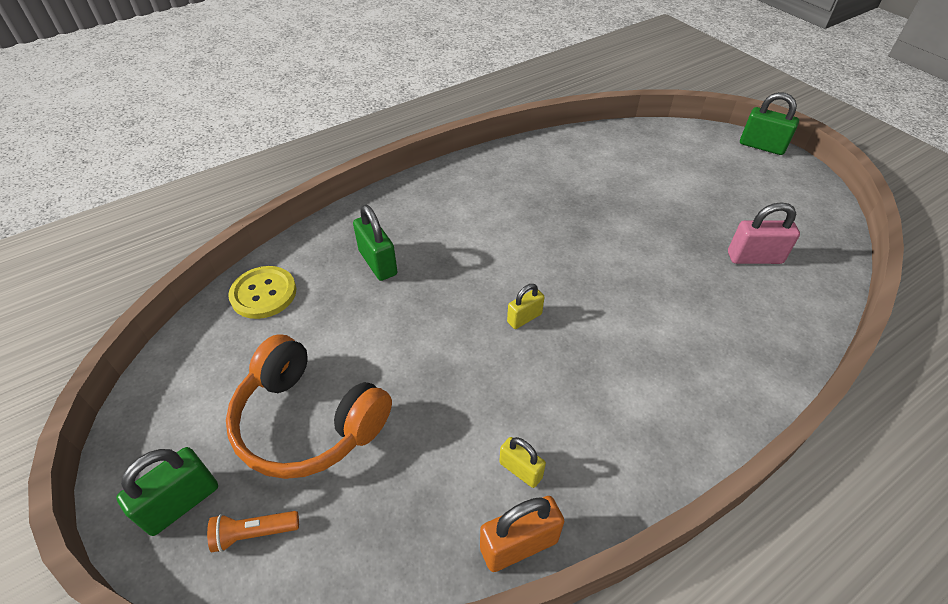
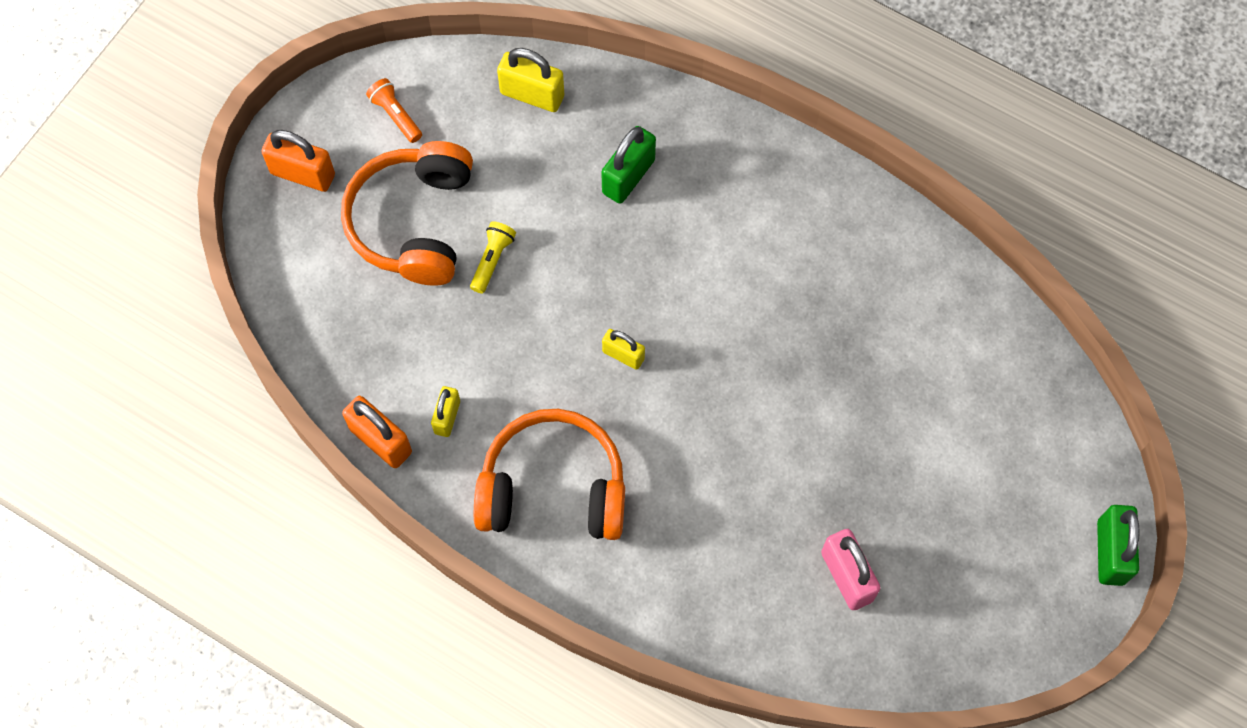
camera: 65 degrees right, 20 degrees up
(181, 503) = (303, 174): green padlock -> orange padlock
(254, 533) = (304, 241): orange flashlight -> orange flashlight (395, 115)
(263, 294) = (532, 95): yellow button -> yellow padlock
(386, 374) = (492, 260): none -> yellow flashlight
(626, 410) = (553, 488): none -> orange headphones

